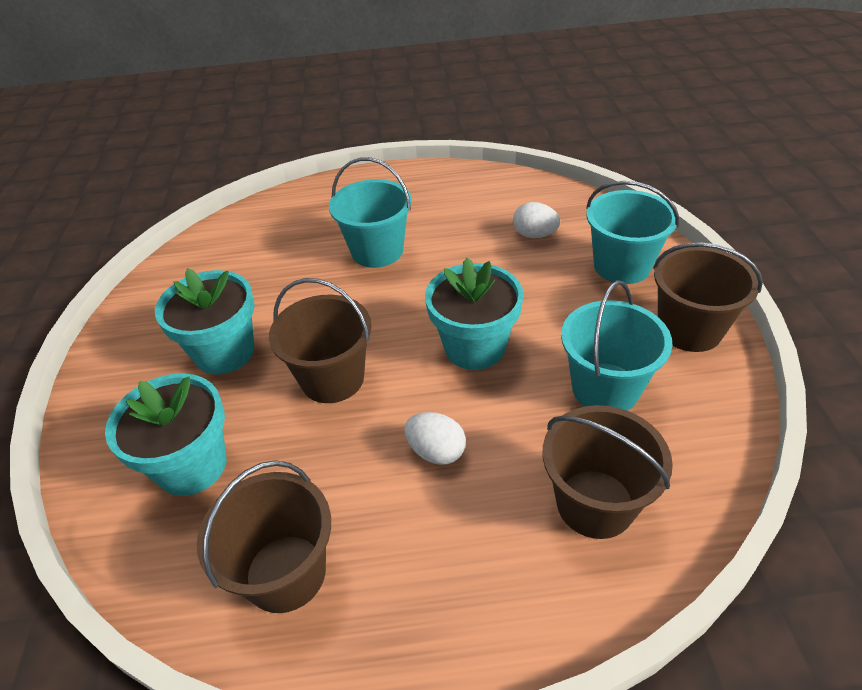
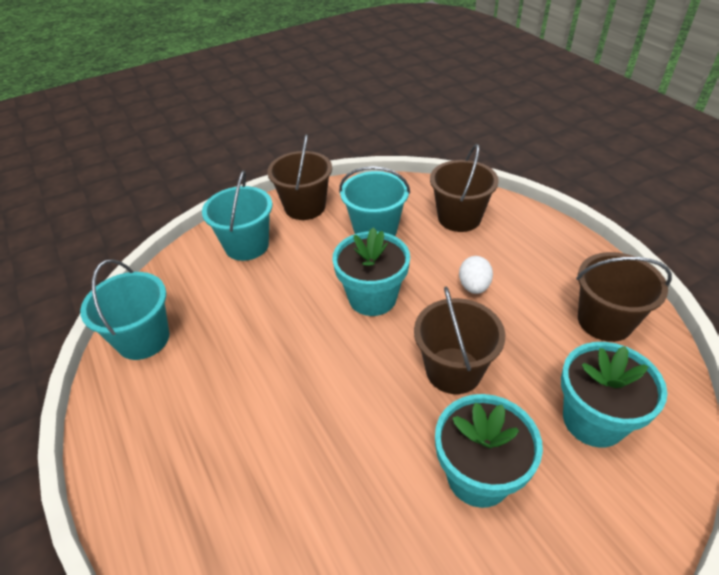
camera: 115 degrees left, 0 degrees up
(377, 251) = (274, 415): turquoise bucket -> turquoise bucket (143, 339)
(534, 235) = (216, 302): white egg -> none

